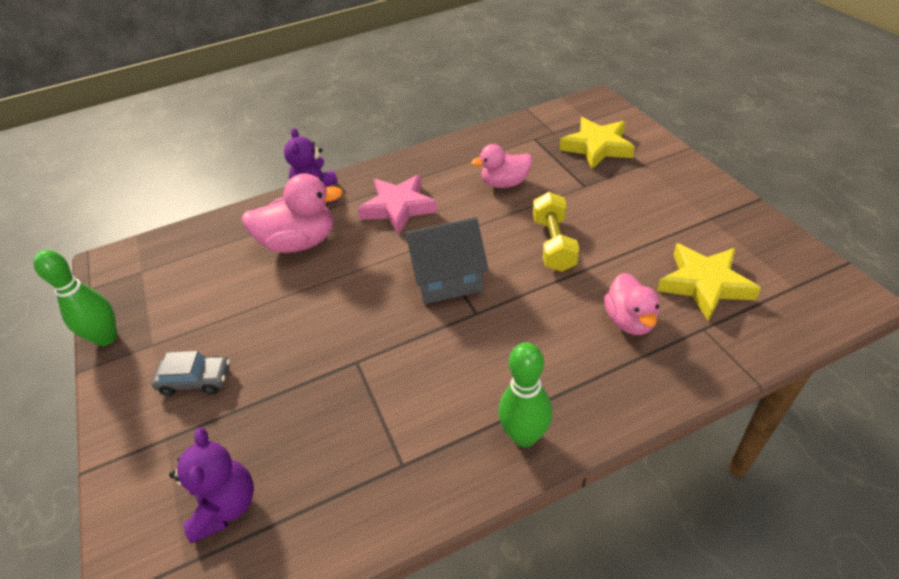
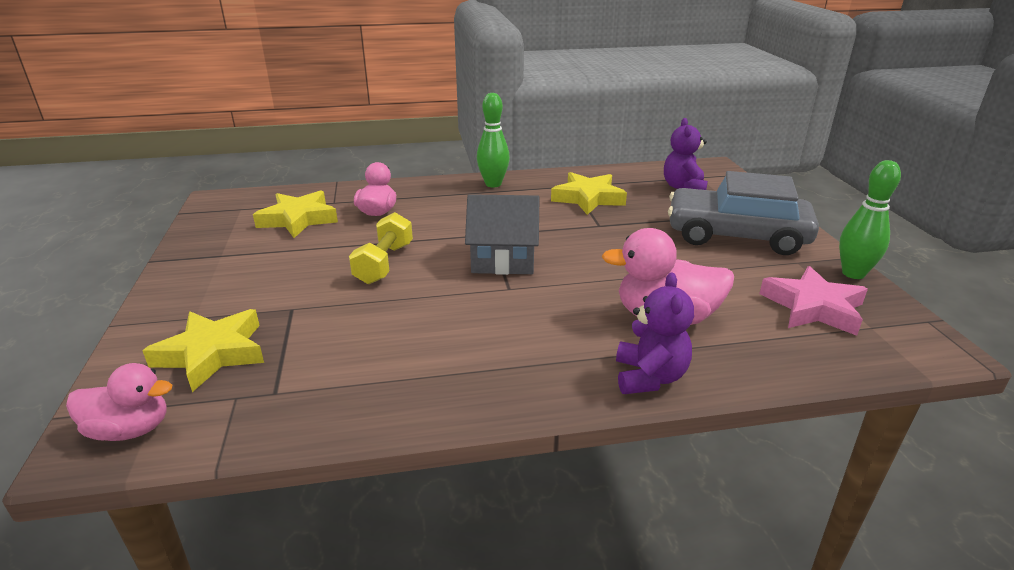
camera: 170 degrees left, 15 degrees down
(196, 380) = (736, 235): grey car -> grey car, size x2.25
(374, 427) = (588, 198): none -> yellow star
(398, 208) = (532, 332): pink star -> pink star (813, 307)
(505, 183) = (379, 332): pink duck -> pink duck (130, 430)

